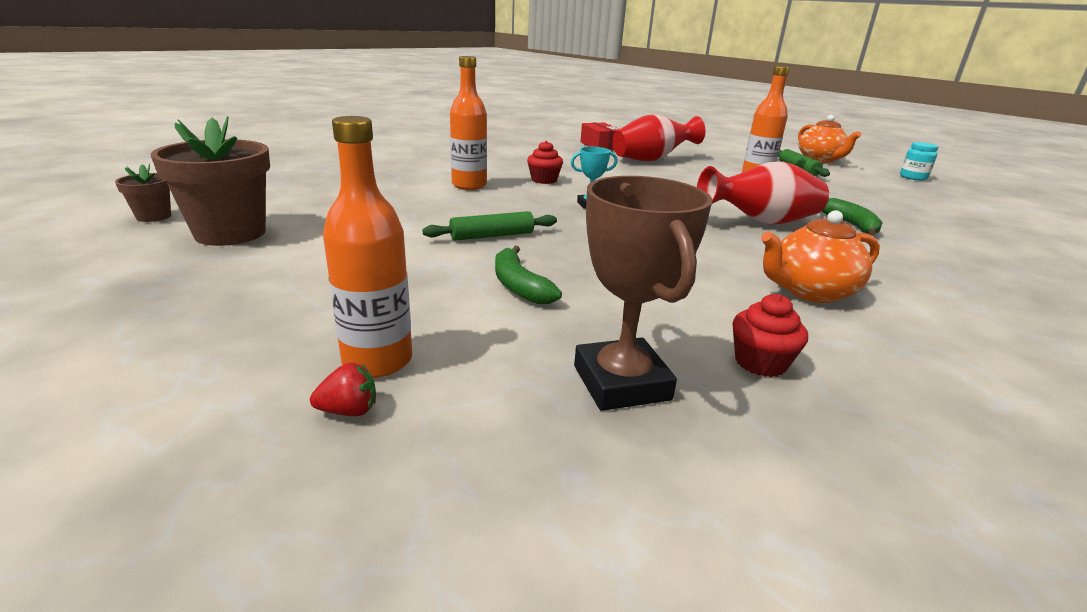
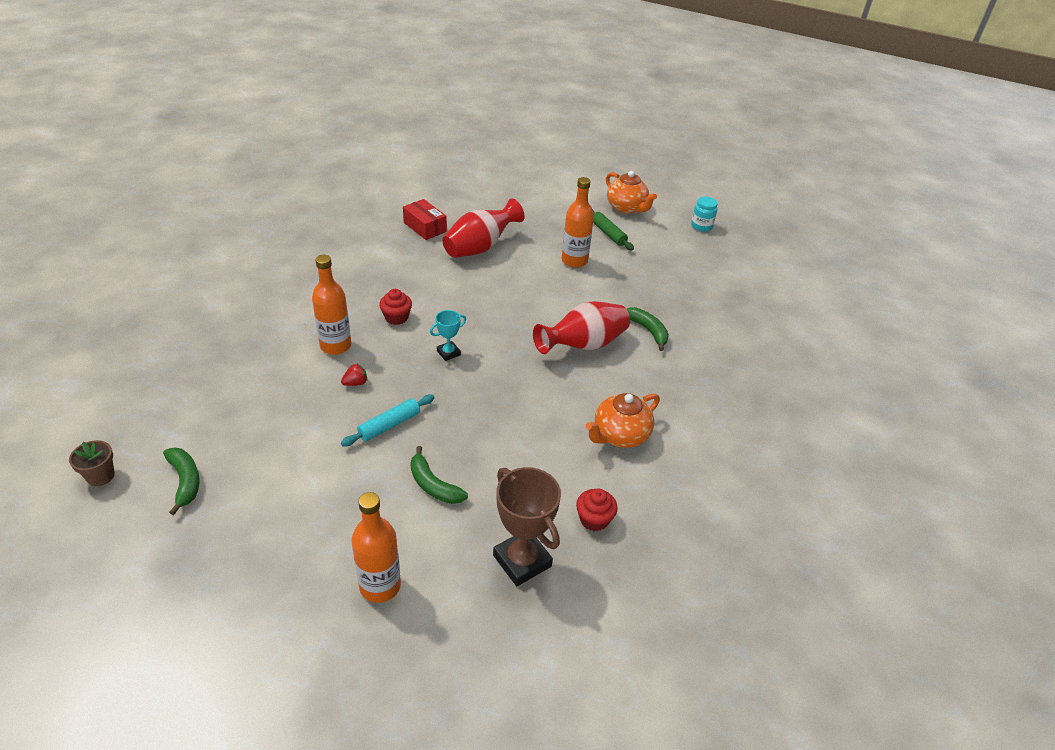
camera: 20 degrees left, 15 degrees up
(230, 233) = (185, 481): brown flower pot -> green banana
(349, 411) = (386, 628): red strawberry -> red strawberry (355, 383)
(492, 236) = (389, 425): green rolling pin -> turquoise rolling pin

